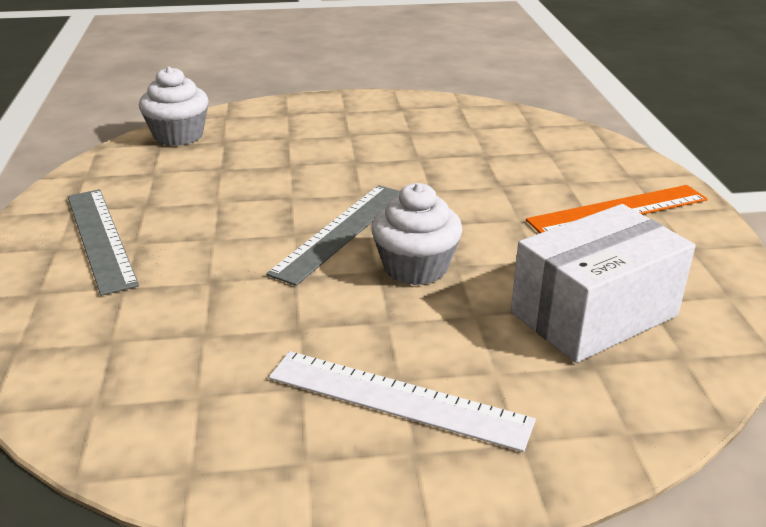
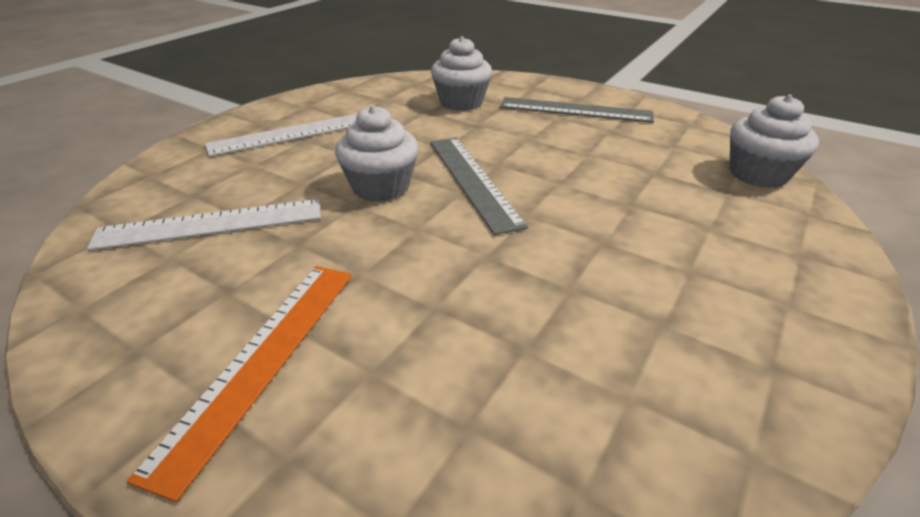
camera: 130 degrees right, 5 degrees up
(147, 321) = (461, 102): none -> white cupcake
(594, 314) = (211, 224): white box -> white ruler

